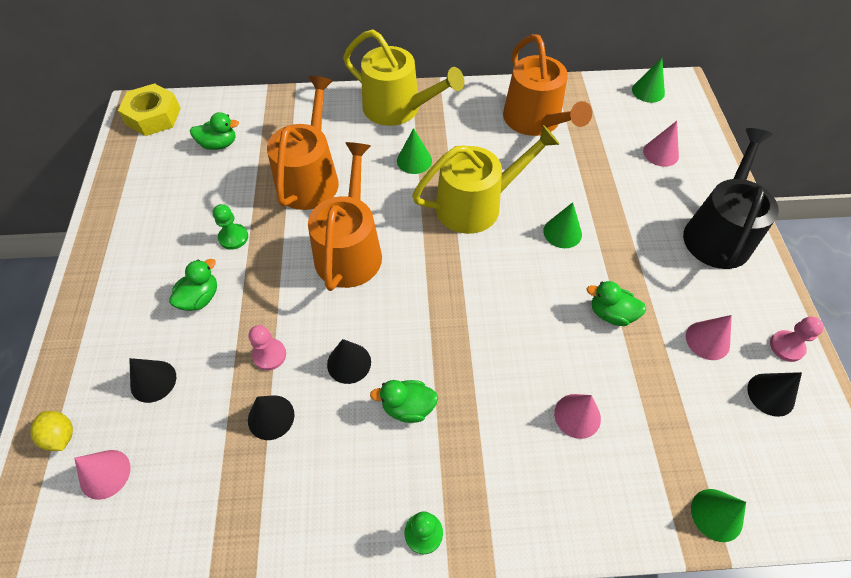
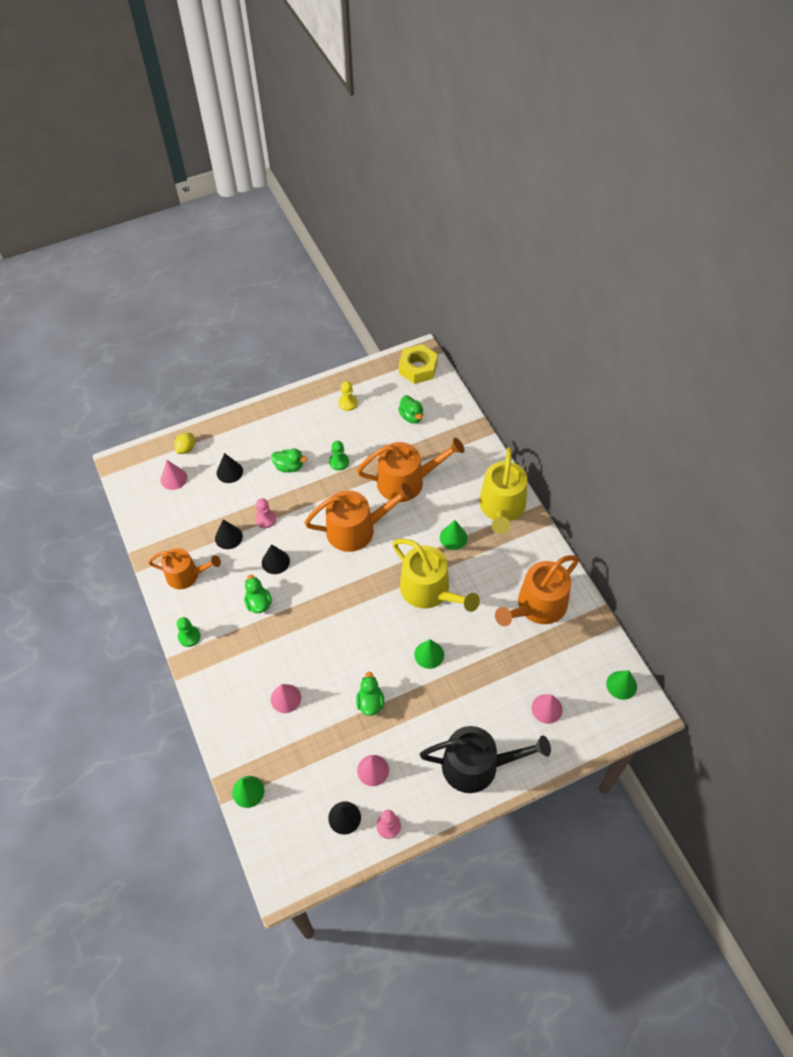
camera: 70 degrees right, 0 degrees up
(147, 200) = (348, 403): none -> yellow pawn
(306, 505) = (186, 575): none -> orange watering can

